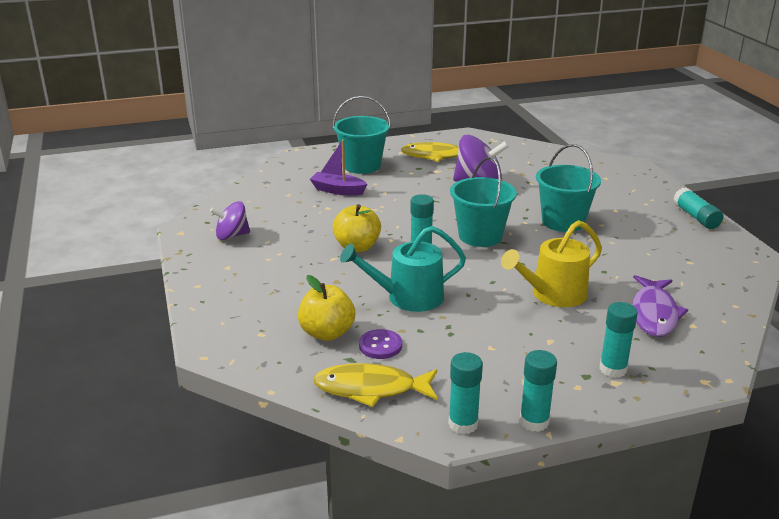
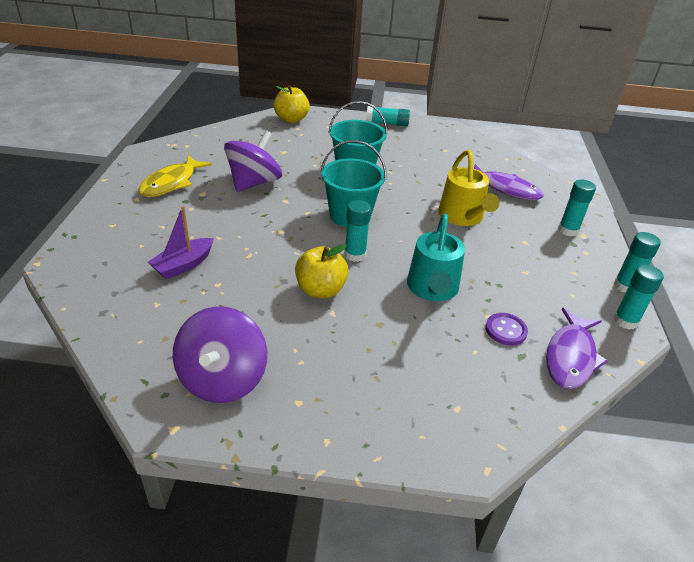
camera: 70 degrees left, 10 degrees up
(232, 235) = (222, 379): purple spinning top -> purple spinning top, size x1.61
(327, 333) = (473, 358): yellow apple -> yellow apple (291, 119)
(362, 166) = (141, 232): turquoise bucket -> none
(371, 389) = (570, 356): yellow fish -> purple fish

